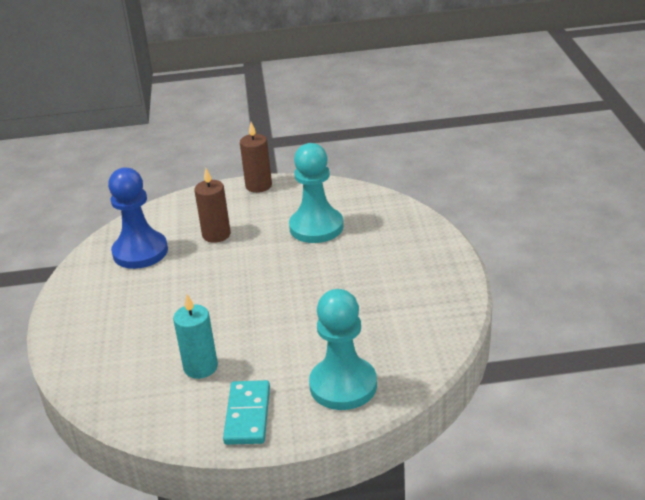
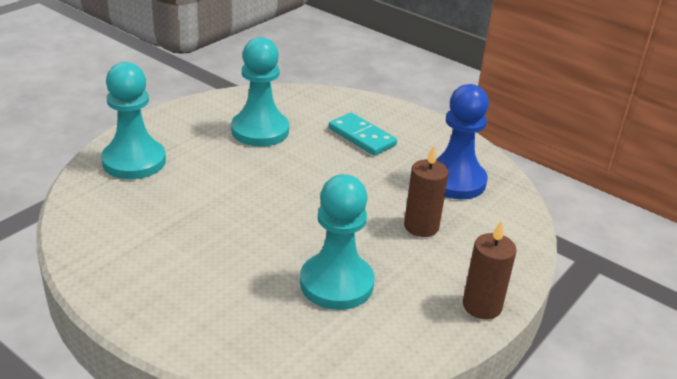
camera: 130 degrees right, 0 degrees up
(200, 367) = (260, 131): turquoise candle -> turquoise pawn
(247, 415) = (186, 121): turquoise domino -> turquoise domino (362, 137)

